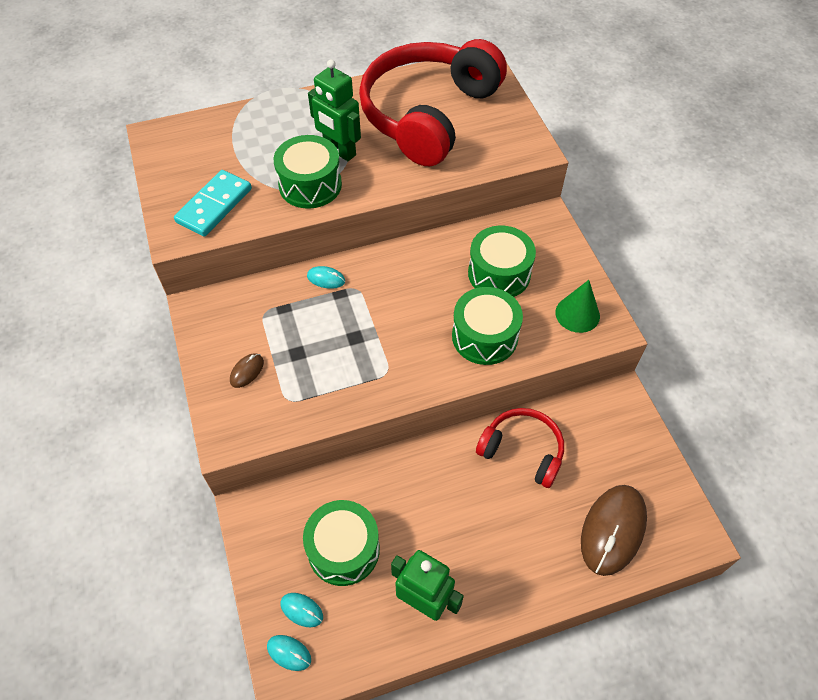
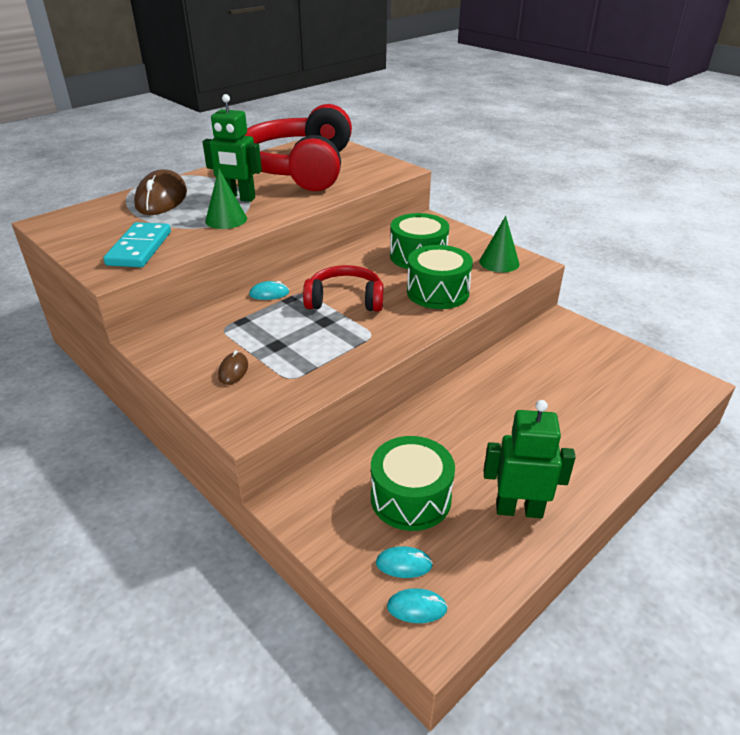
camera: 25 degrees left, 20 degrees down
(310, 185) = (226, 219): green drum -> green cone
(522, 451) = (515, 375): red headphones -> red headphones (345, 300)
(613, 530) = (630, 401): brown mouse -> brown mouse (161, 199)

